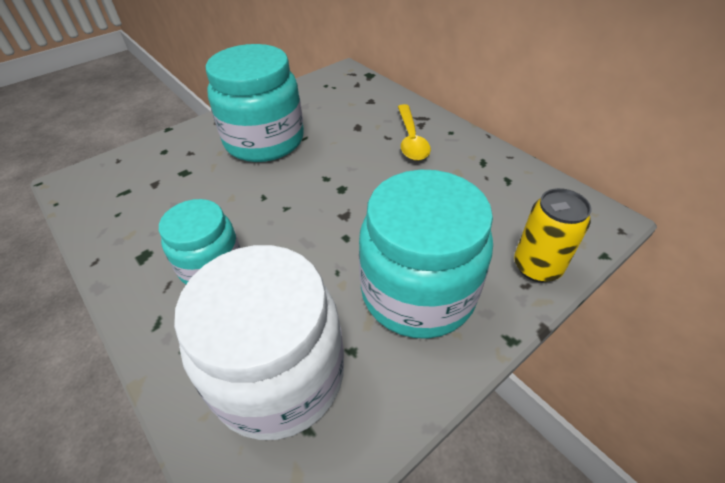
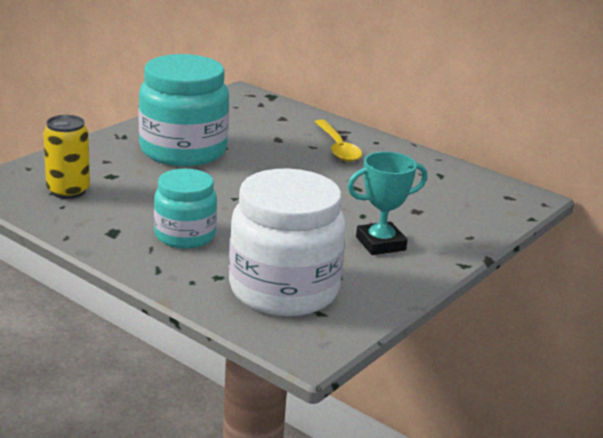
camera: 15 degrees left, 20 degrees down
(418, 292) = (380, 243): turquoise jar -> turquoise trophy
(537, 267) = (476, 226): yellow can -> yellow can (68, 191)

